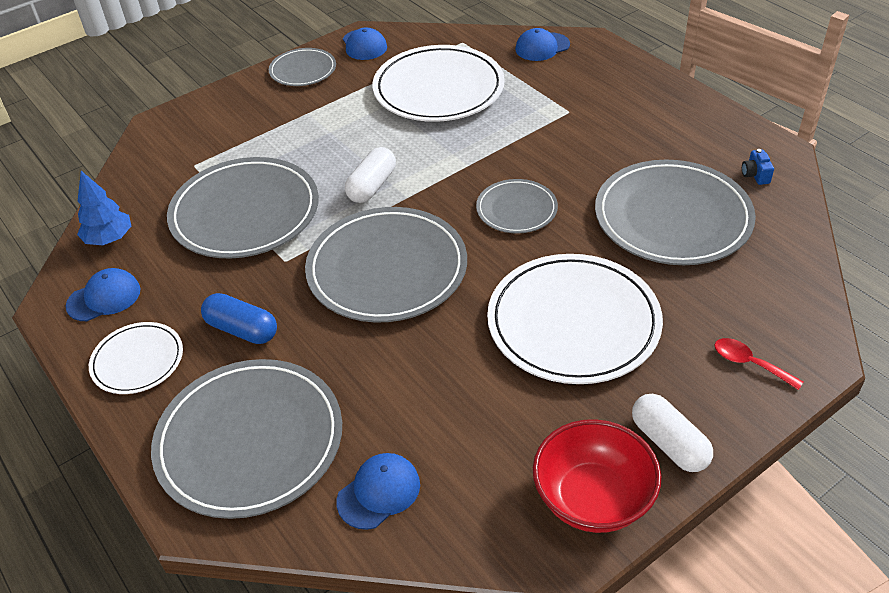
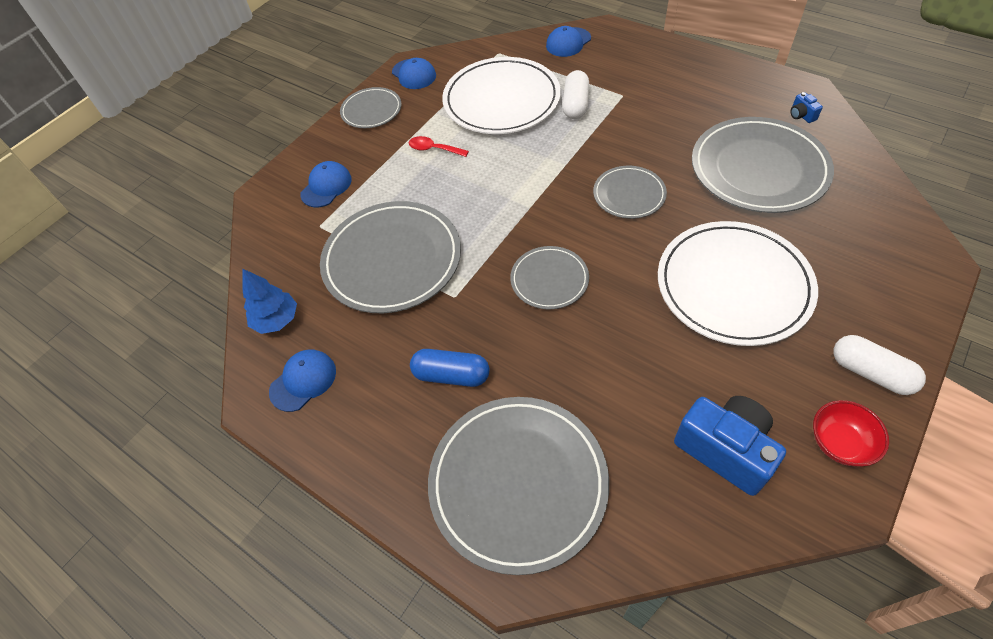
camera: 15 degrees left, 10 degrees up
(137, 360) = (370, 435): white plate -> none
(372, 186) = (493, 205): white capsule -> white capsule (575, 104)
(379, 492) = (660, 496): blue cap -> blue cap (326, 186)
(387, 269) = (549, 279): grey plate -> grey plate, size x0.53
(469, 470) = (725, 450): none -> blue camera
(593, 498) = (840, 443): red bowl -> red bowl, size x0.63
(749, 363) = (891, 282): red spoon -> red spoon (433, 149)

